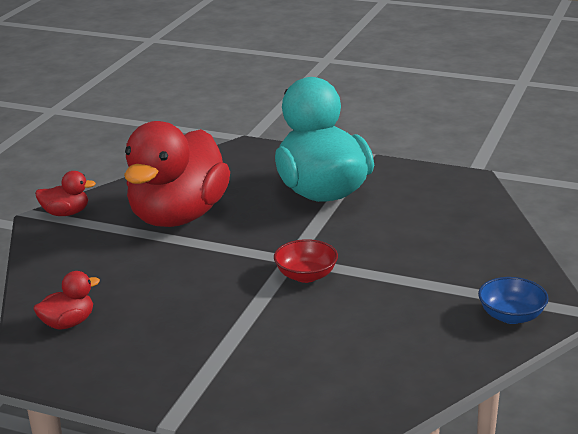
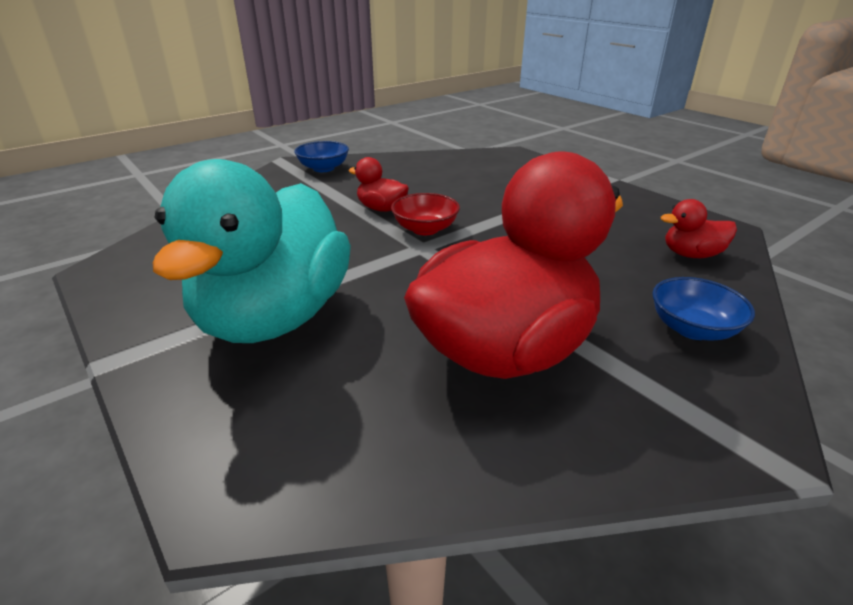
camera: 150 degrees left, 5 degrees up
(66, 213) = (708, 438): red duck -> red duck (381, 209)
(70, 260) = (692, 329): none -> blue bowl

